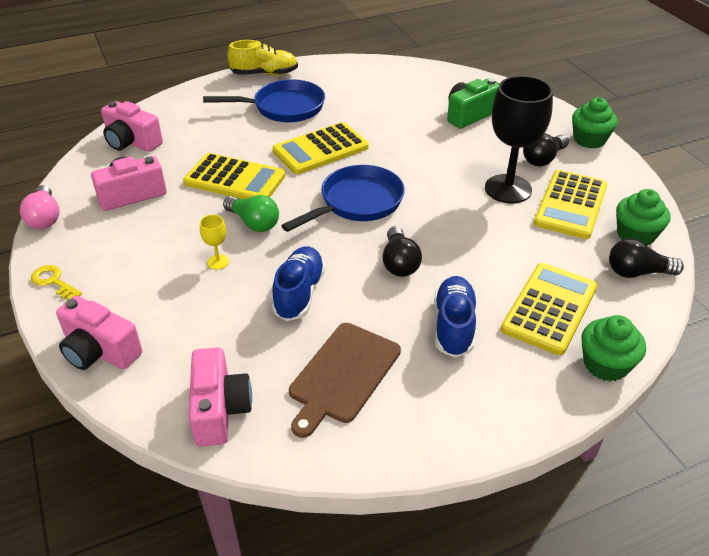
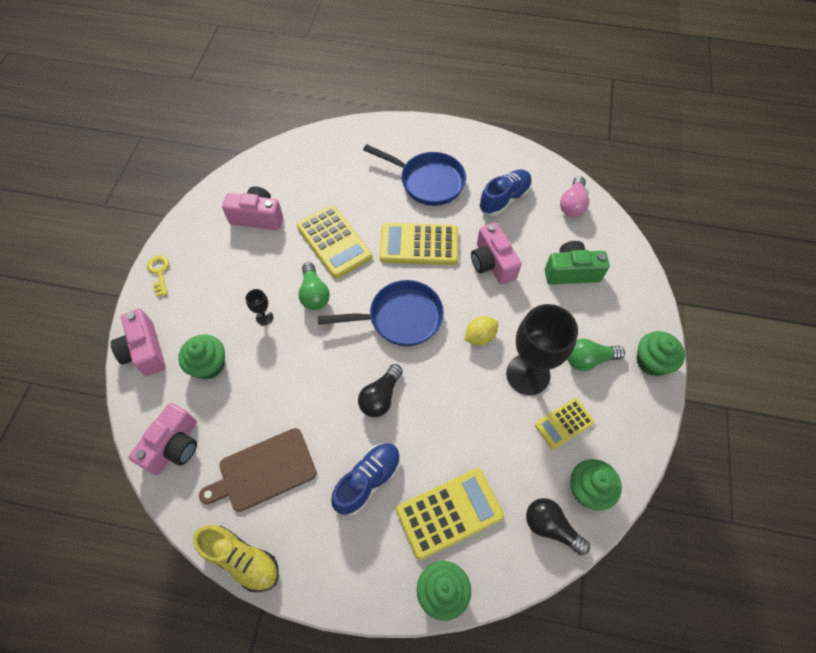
camera: 35 degrees right, 20 degrees up
(45, 217) = (192, 209): pink light bulb -> pink light bulb (572, 204)
(132, 142) = (294, 162): pink camera -> pink camera (492, 263)
(192, 325) = (209, 365): none -> green cupcake
(218, 262) = (264, 317): yellow goblet -> black goblet
(264, 74) = (443, 133): yellow shoe -> yellow shoe (242, 559)
(299, 293) = (292, 381): blue shoe -> blue shoe (504, 199)
(441, 184) = (480, 336): none -> yellow lemon
(543, 159) = (588, 359): black light bulb -> green light bulb
(571, 205) = (564, 424): yellow calculator -> yellow calculator, size x0.59

